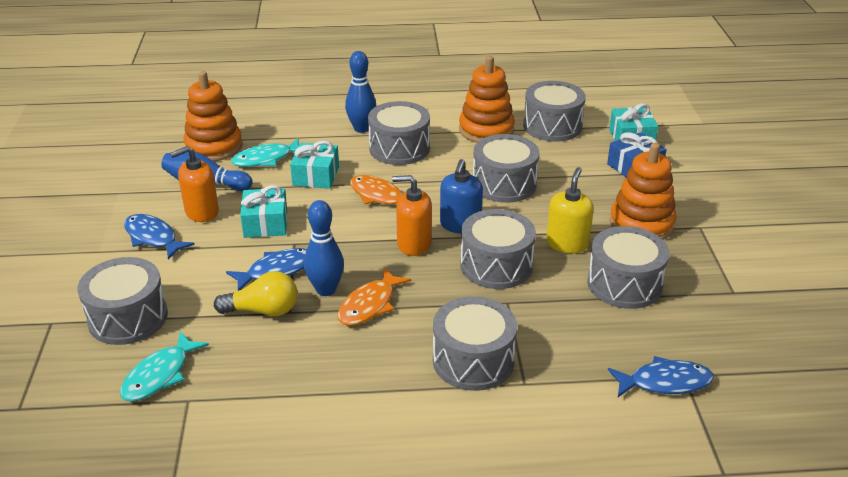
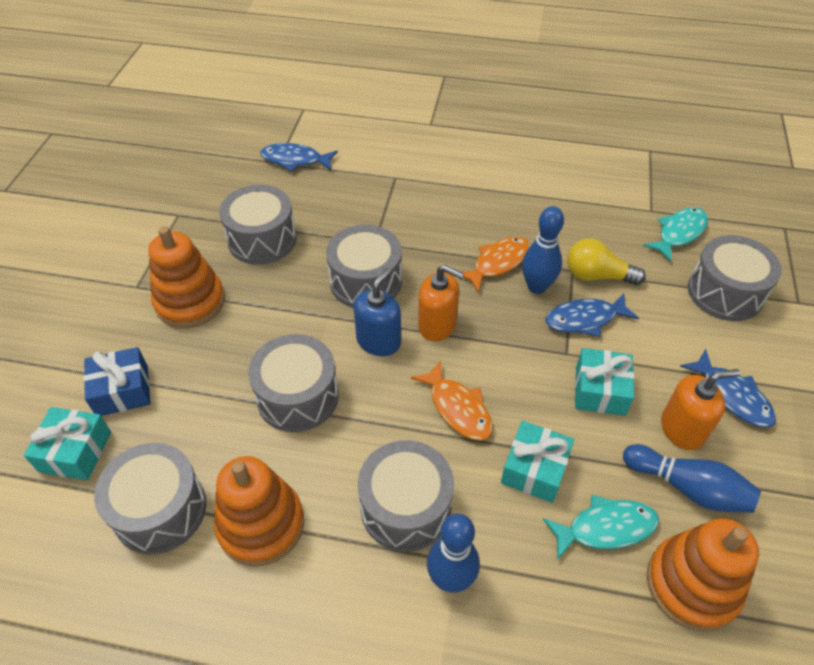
camera: 165 degrees left, 15 degrees up
(473, 360) = (426, 199): grey drum -> none
(567, 243) = (282, 293): yellow soap dispenser -> none

